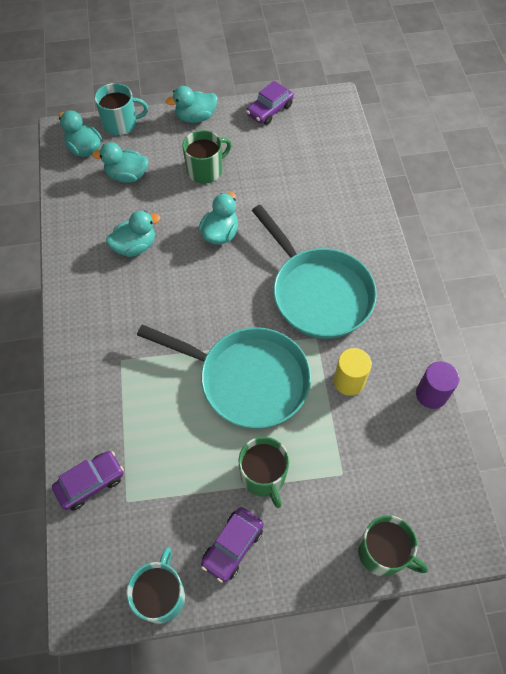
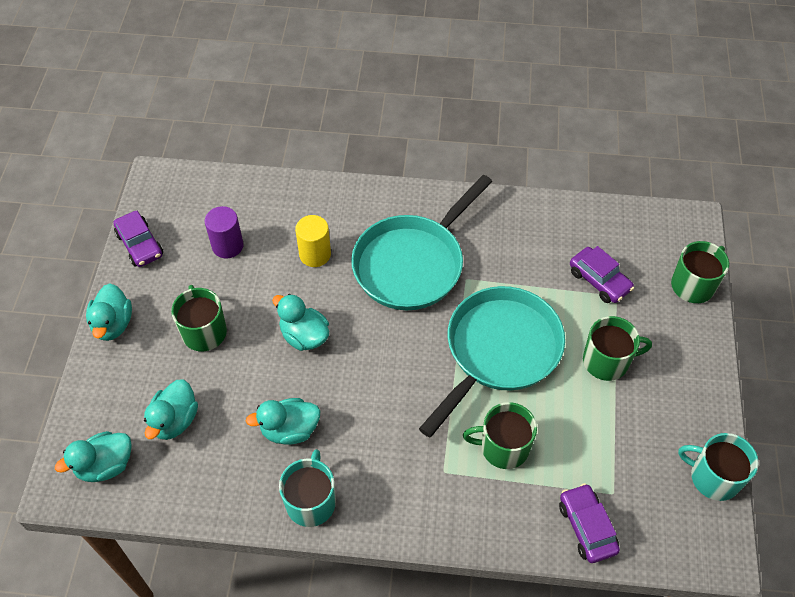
camera: 75 degrees left, 5 degrees down
(121, 123) = (81, 413): turquoise mug -> turquoise mug (311, 501)
(135, 246) = (290, 430): turquoise duck -> turquoise duck turned 90 degrees counterclockwise
(153, 401) = (503, 447): none -> green mug
(233, 546) = (673, 403): purple car -> purple car (599, 280)
(318, 293) = (413, 263): turquoise pan -> turquoise pan turned 150 degrees clockwise
(349, 381) = (521, 264): yellow cylinder -> yellow cylinder (315, 254)
(431, 394) = (550, 205): purple cylinder -> purple cylinder (227, 246)

